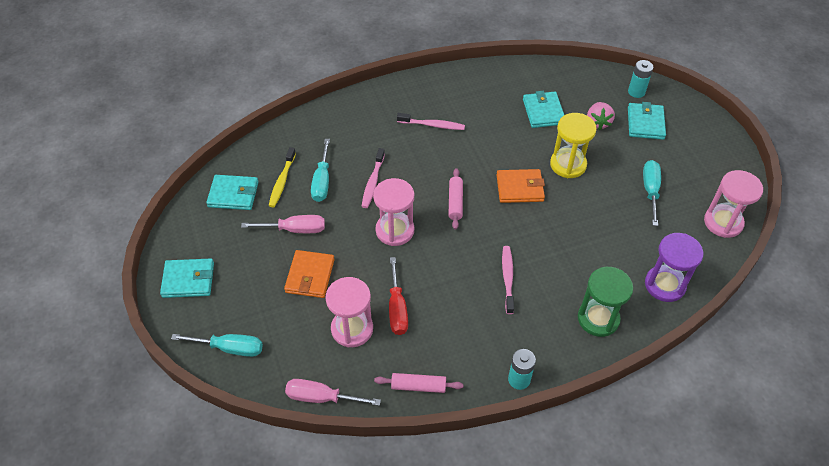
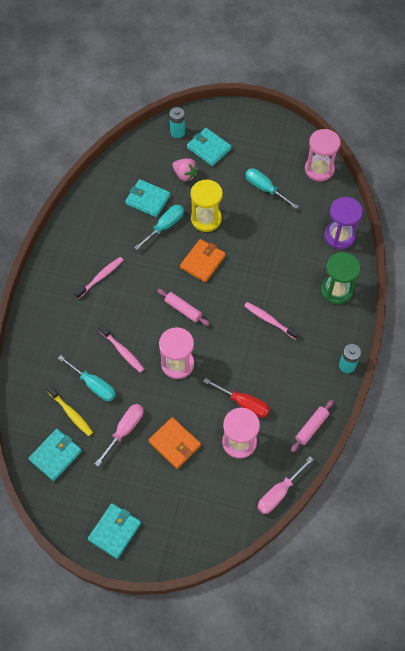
camera: 55 degrees left, 10 degrees up
(229, 348) = (197, 532): turquoise screwdriver -> turquoise screwdriver (164, 226)

